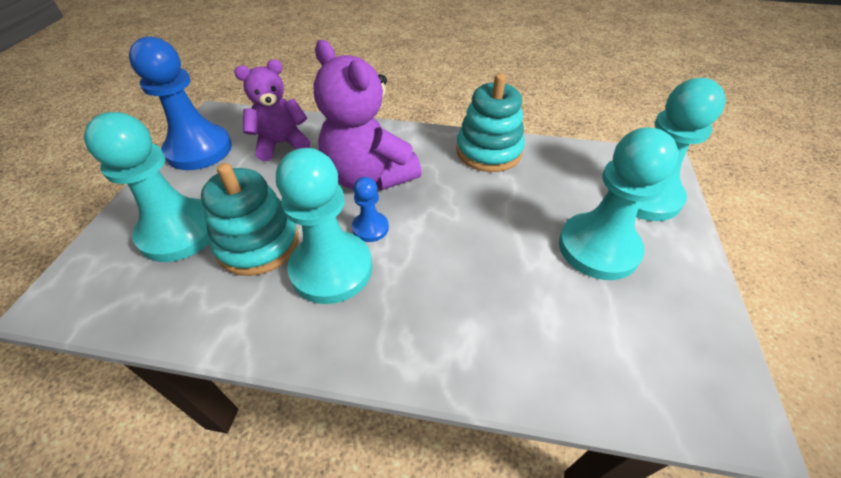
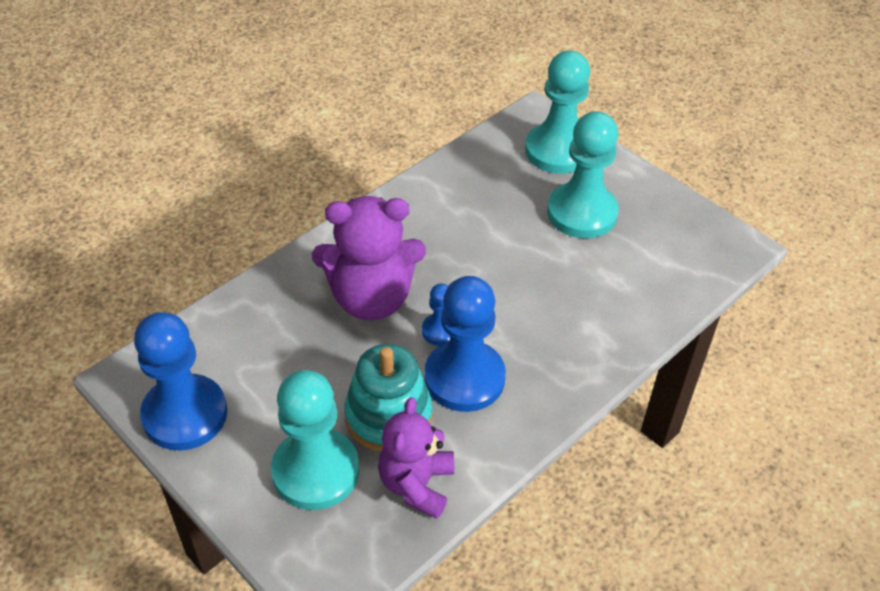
camera: 55 degrees left, 0 degrees up
(281, 144) = (249, 341): purple teddy bear -> purple teddy bear (416, 484)
(331, 269) = (464, 378): turquoise pawn -> blue pawn
(488, 151) = (419, 200): turquoise stacking toy -> none

